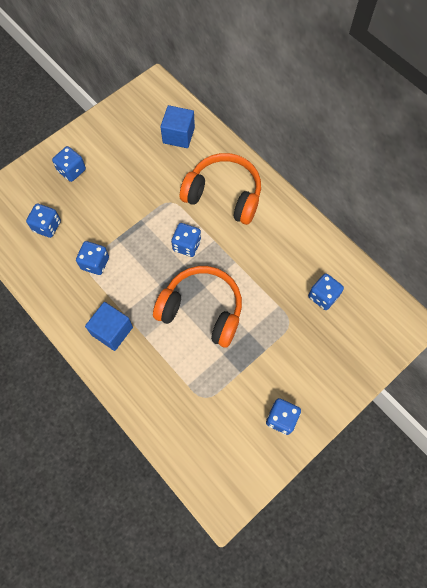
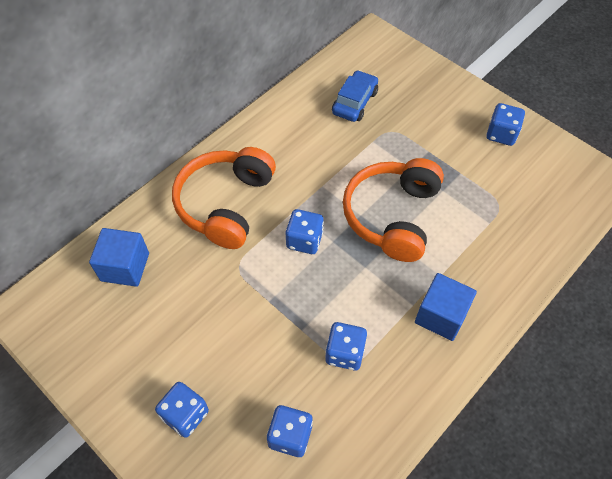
camera: 95 degrees left, 10 degrees down
(323, 296) = (354, 102): blue dice -> blue car

